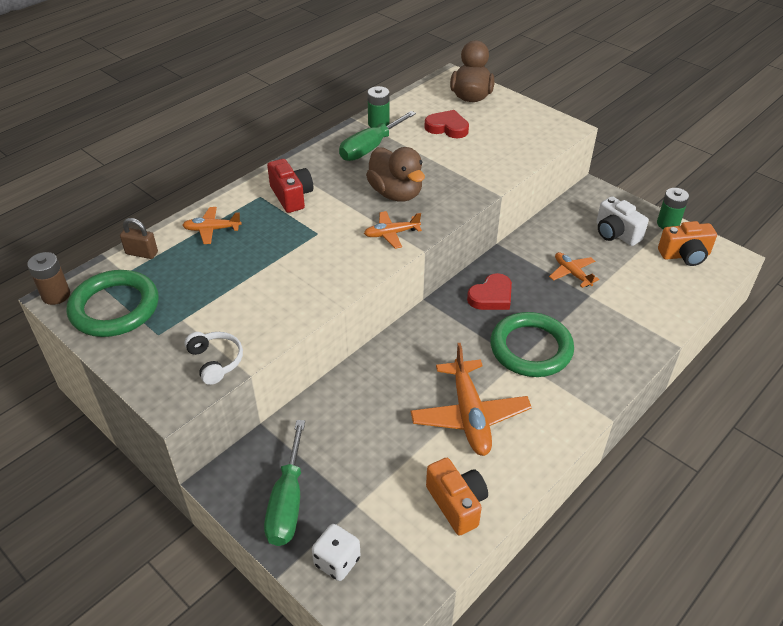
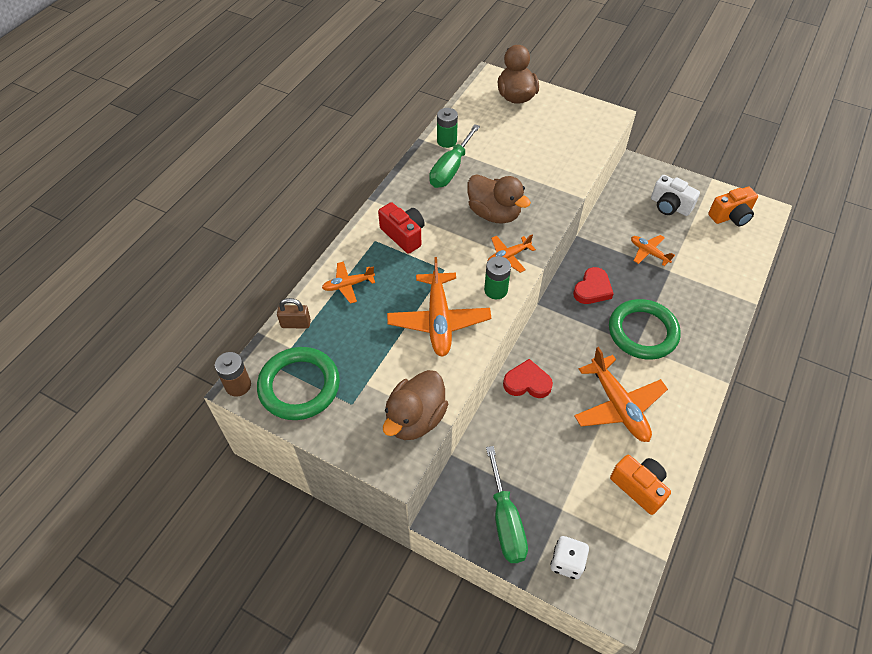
camera: 15 degrees left, 10 degrees up
(215, 361) = (415, 419): white headphones -> brown duck
(288, 277) = (439, 320): none -> orange plane
(447, 128) = (509, 134): red heart -> red heart (527, 382)
(668, 224) = (707, 188): green battery -> green battery (496, 290)

